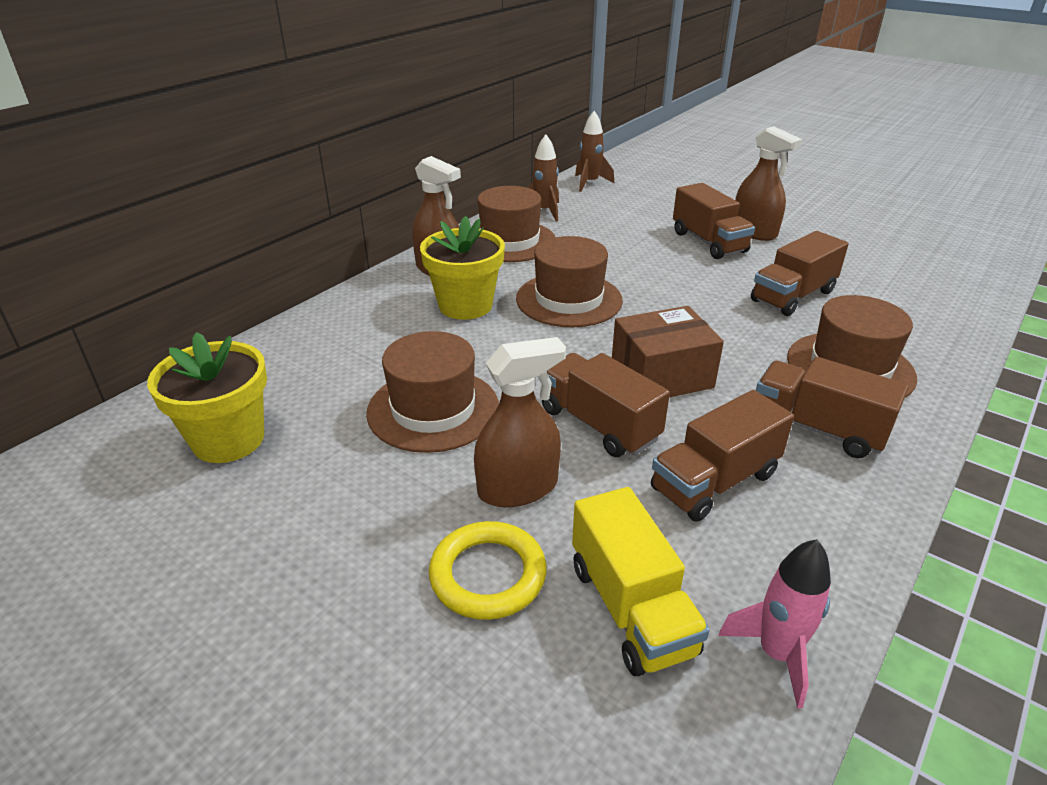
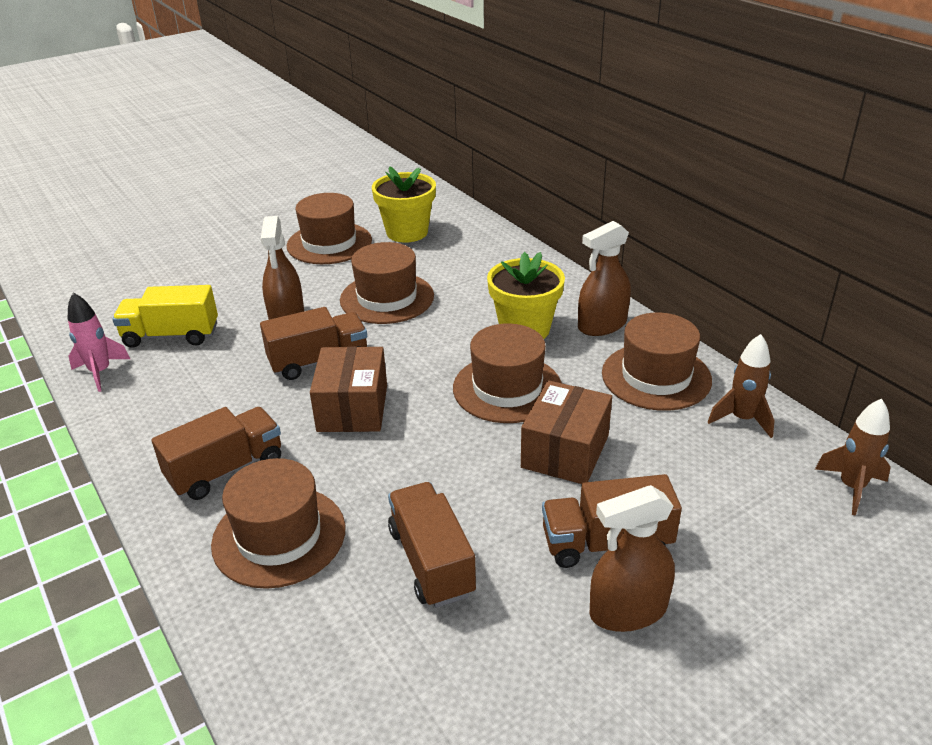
camera: 110 degrees right, 0 degrees up
(270, 519) = (329, 243): none -> brown hat
(488, 575) = (234, 298): yellow ring -> none
(632, 265) = (565, 451): none -> brown box
(715, 482) = (223, 394): brown truck -> none

